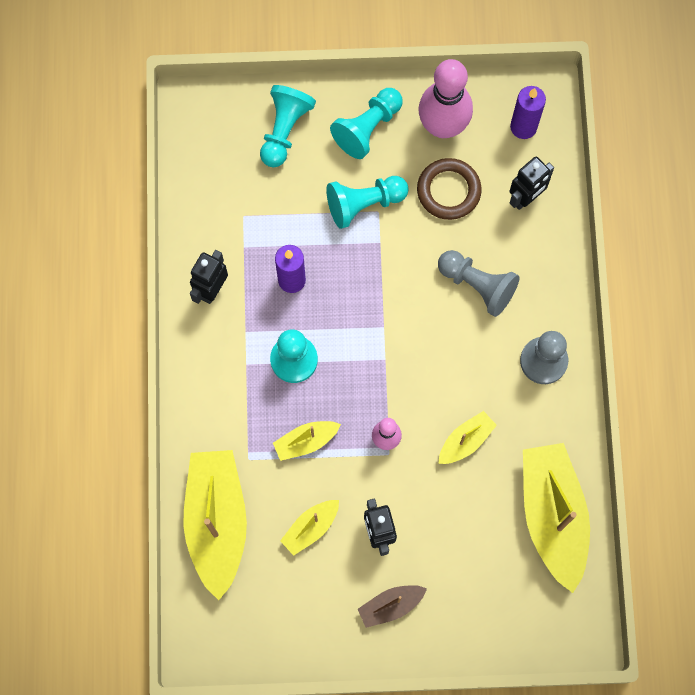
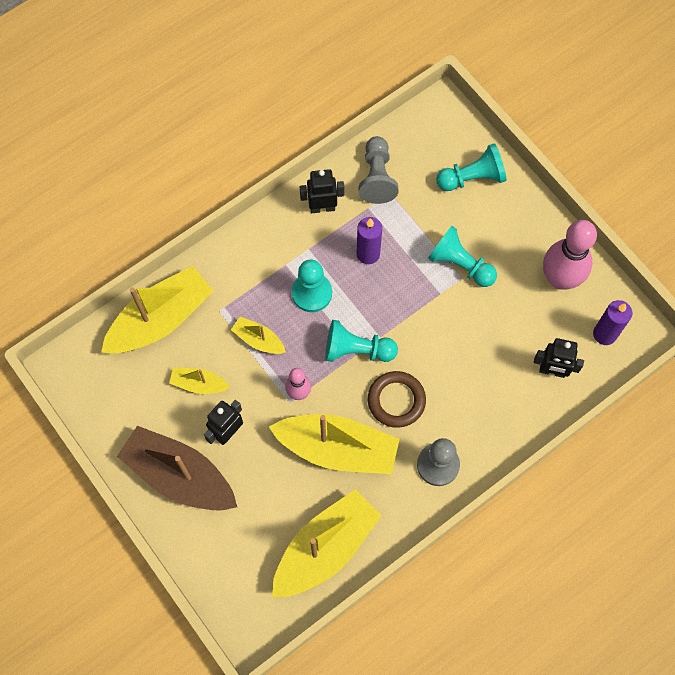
camera: 55 degrees right, 5 degrees down
(367, 128) = (517, 230): turquoise pawn -> turquoise pawn (356, 350)
(391, 605) = (180, 476): brown boat -> brown boat, size x2.09
(448, 191) = (515, 314): brown ring -> brown ring (396, 400)
(465, 441) = (337, 448): yellow boat -> yellow boat, size x2.09
(477, 285) = (459, 381): grey pawn -> grey pawn (377, 177)

